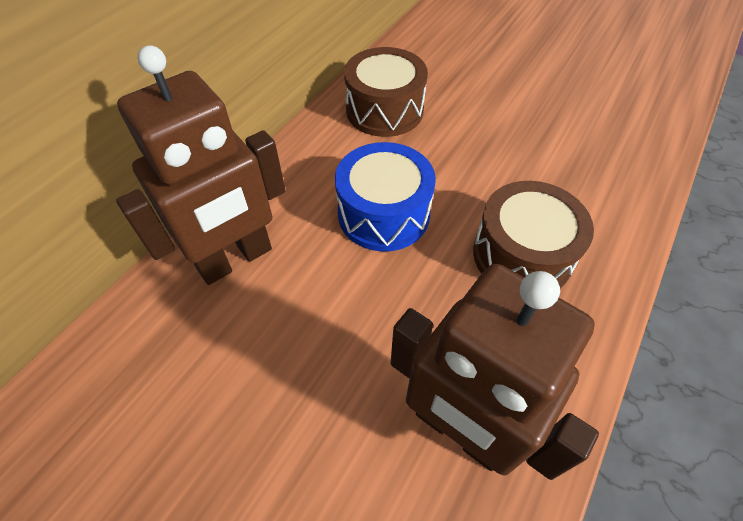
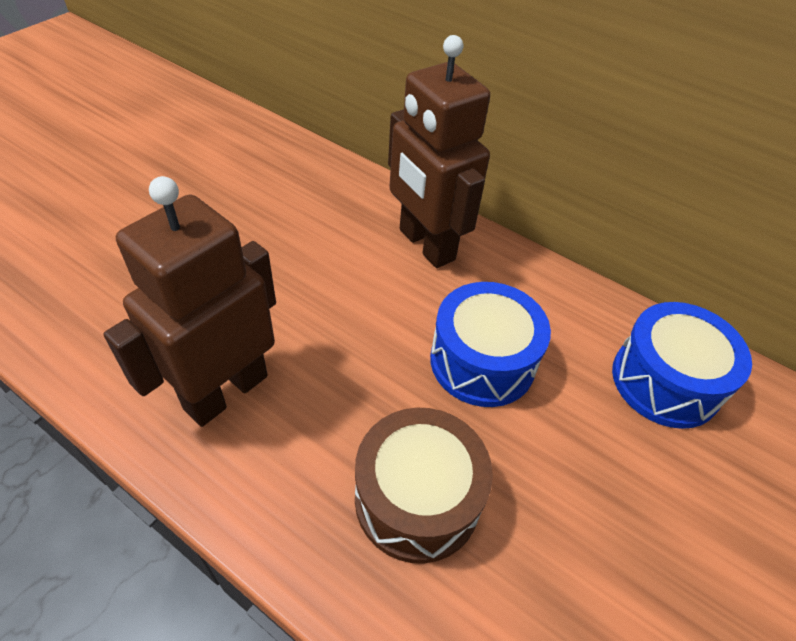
camera: 90 degrees right, 5 degrees down
(384, 110) = (665, 381): brown drum -> blue drum

